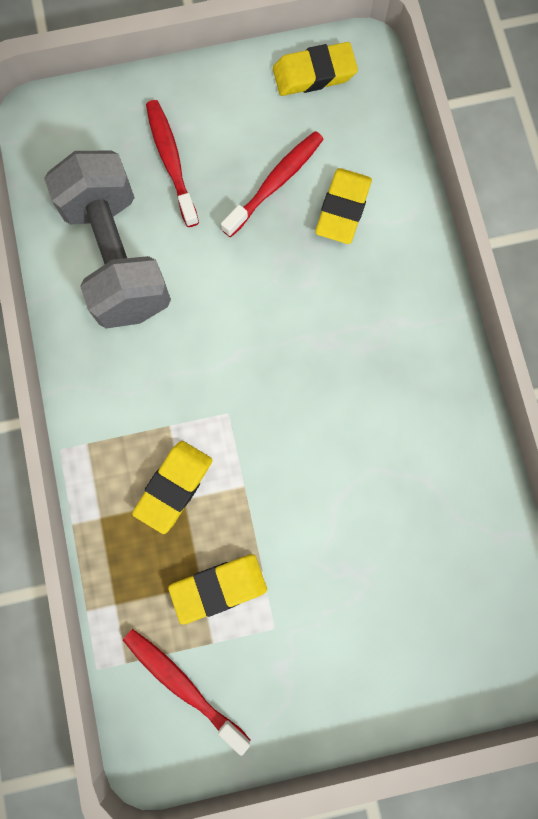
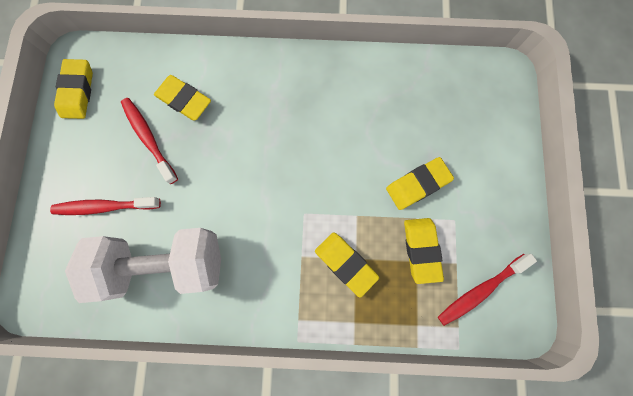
camera: 75 degrees left, 0 degrees up
(117, 257) = (165, 264): grey dumbbell -> white dumbbell
(311, 562) = (417, 185): none -> yellow eraser

